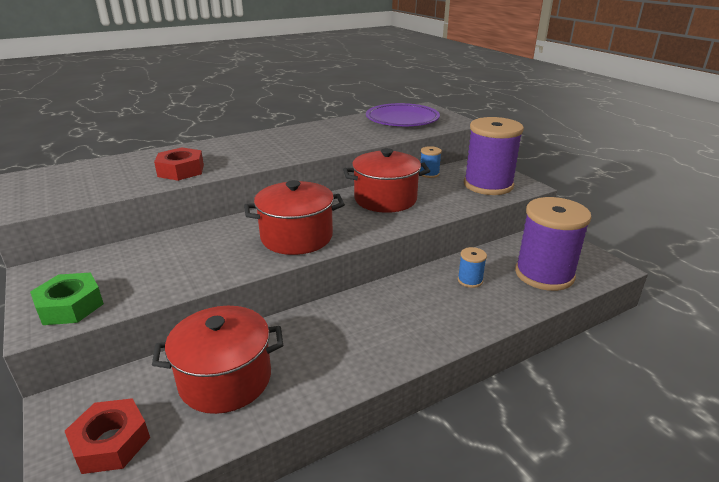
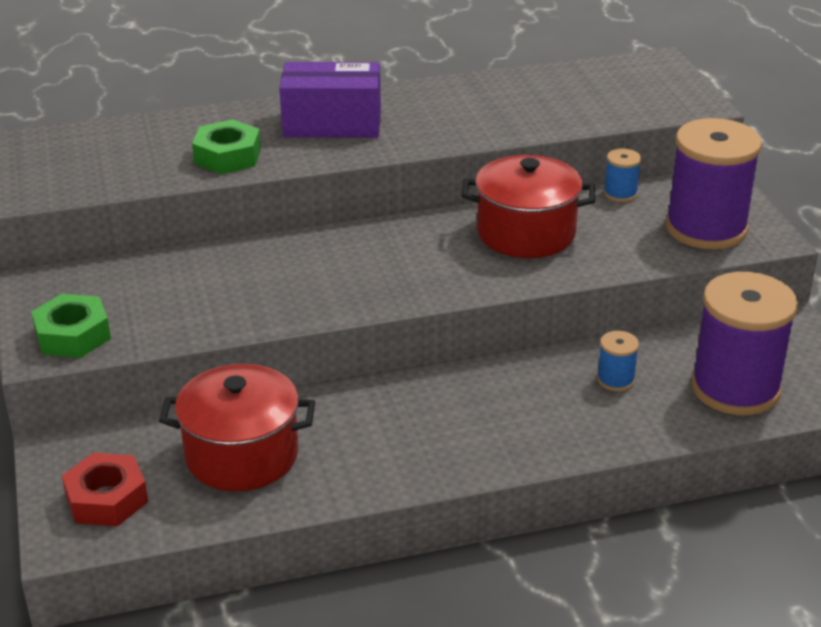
camera: 15 degrees right, 5 degrees up
(181, 170) = (228, 156): red nut -> green nut
(248, 148) = (332, 124): none -> purple box
(296, 237) = (371, 280): red pot -> none
(402, 119) = (602, 88): purple plate -> none

